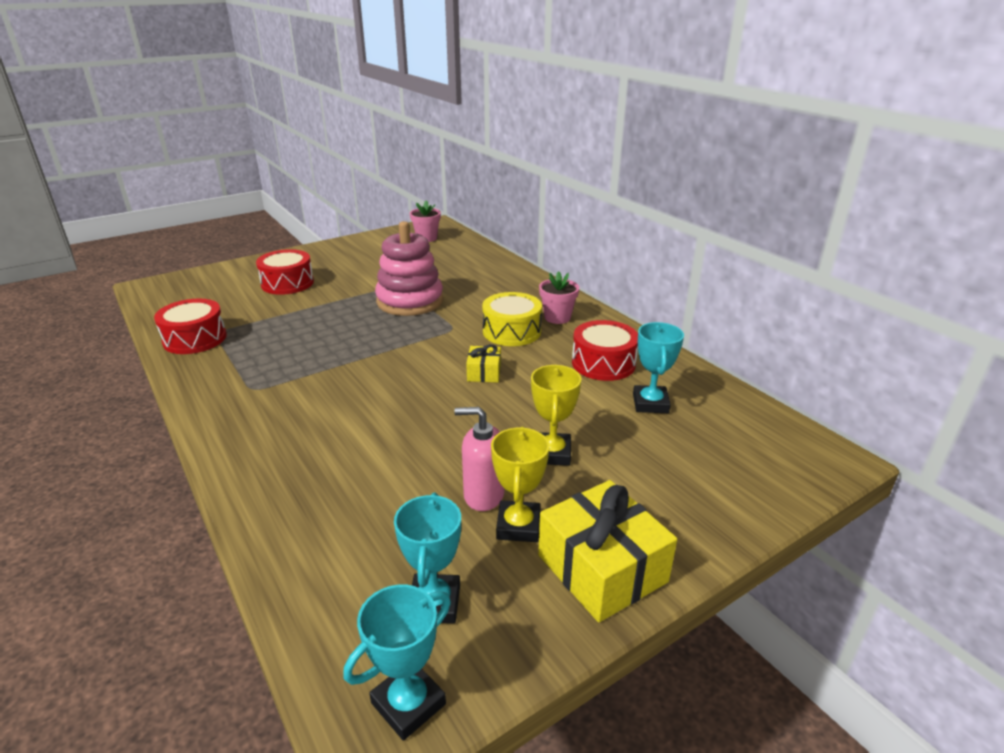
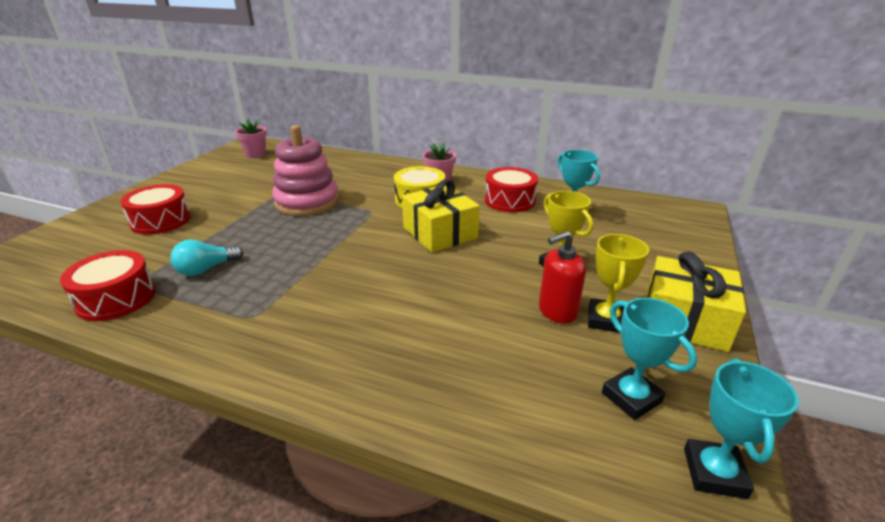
camera: 35 degrees left, 0 degrees up
(269, 337) = (206, 269): none -> turquoise light bulb
(483, 495) = (557, 311): pink soap dispenser -> red soap dispenser
(484, 373) = (440, 233): yellow gift -> yellow gift, size x1.95
(518, 526) = (605, 320): yellow trophy -> yellow trophy turned 45 degrees clockwise

